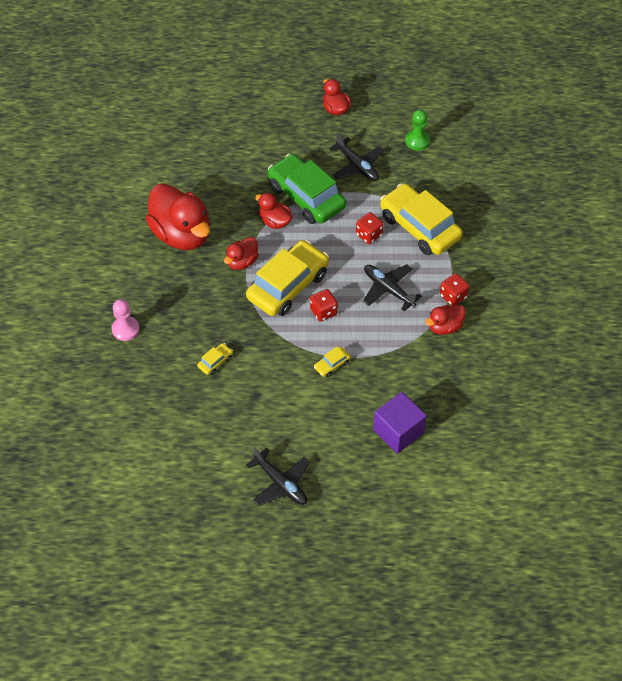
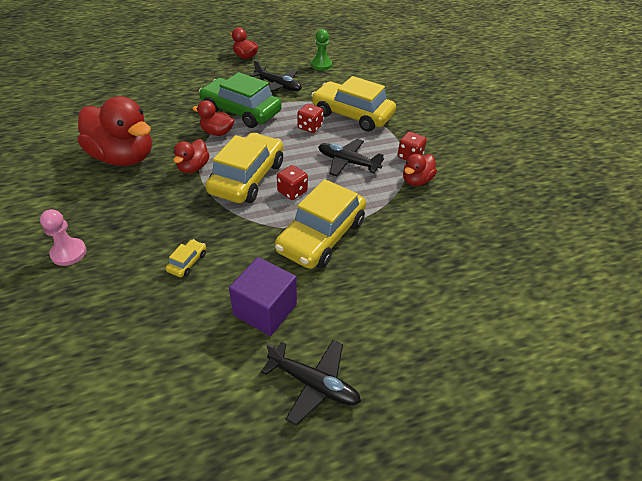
camera: 20 degrees left, 10 degrees down
(332, 365) = (321, 236): yellow car -> yellow car, size x2.50
(398, 431) = (425, 285): purple cube -> purple cube (265, 310)

